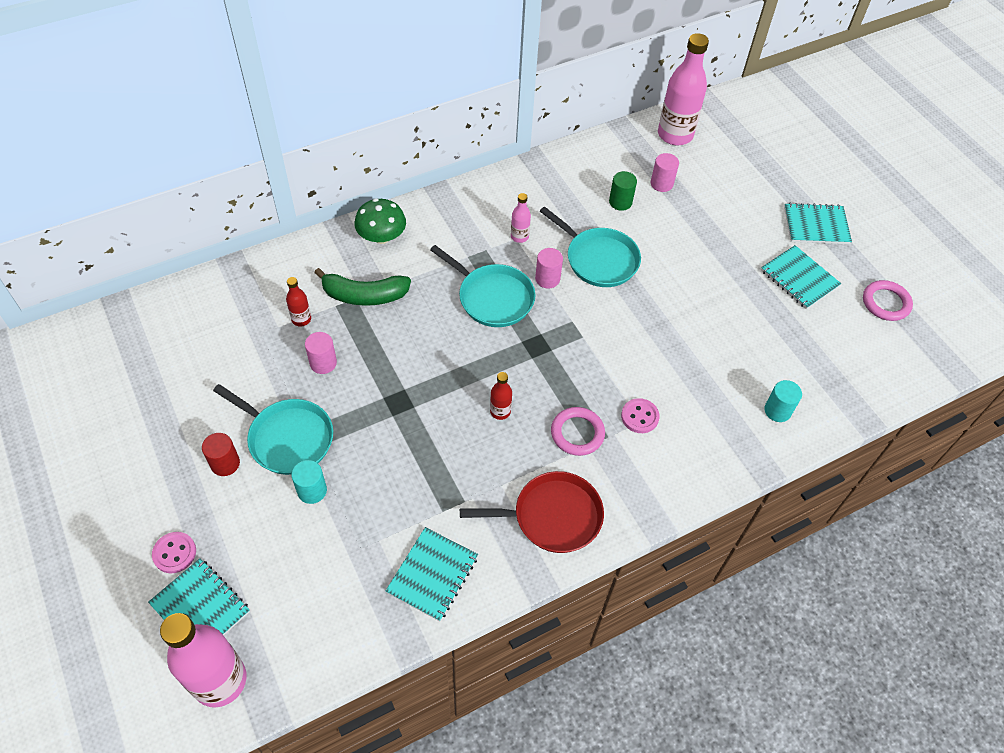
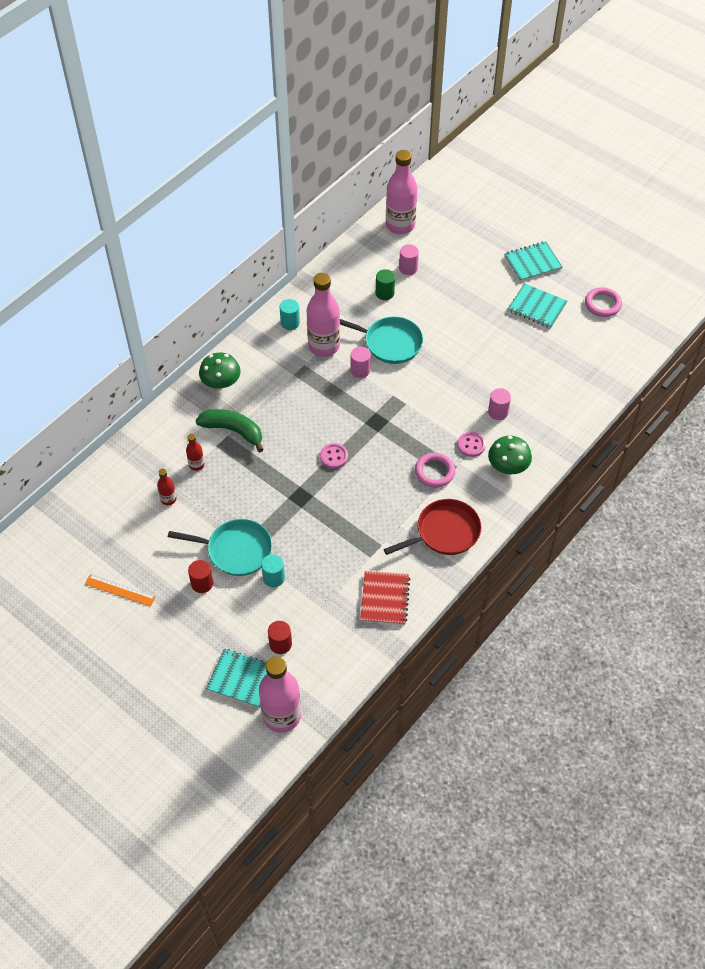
camera: 20 degrees left, 0 degrees up
(129, 434) = (120, 590): none -> orange ruler
(174, 553) = (203, 653): pink button -> pink button (334, 456)
(272, 581) = (280, 644): none -> red cylinder
(323, 363) = (231, 490): pink cylinder -> pink cylinder (498, 412)
(364, 295) = (233, 431): green banana -> green banana turned 135 degrees counterclockwise
(432, 575) = (385, 599): turquoise notebook -> red notebook
(493, 298) = (328, 398): turquoise pan -> none
(500, 411) = (374, 477): red bottle -> red bottle (168, 499)
(519, 237) = (324, 346): pink bottle -> pink bottle, size x2.15
(675, 461) = (508, 466): none -> green mushroom
(777, 410) = (561, 407): turquoise cylinder -> turquoise cylinder (290, 323)

